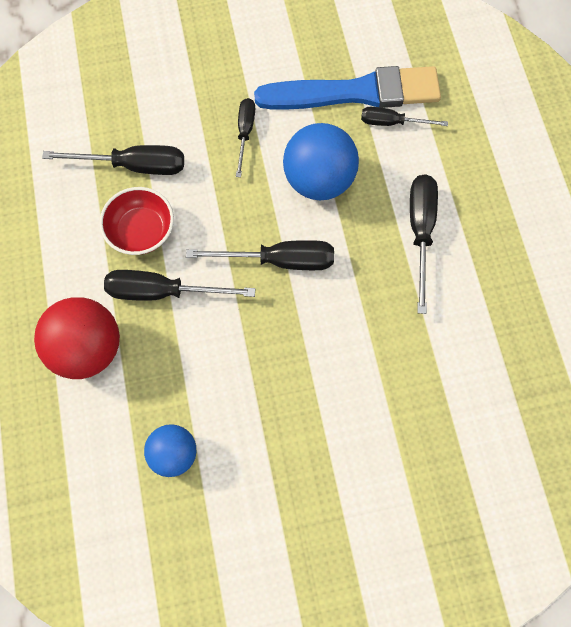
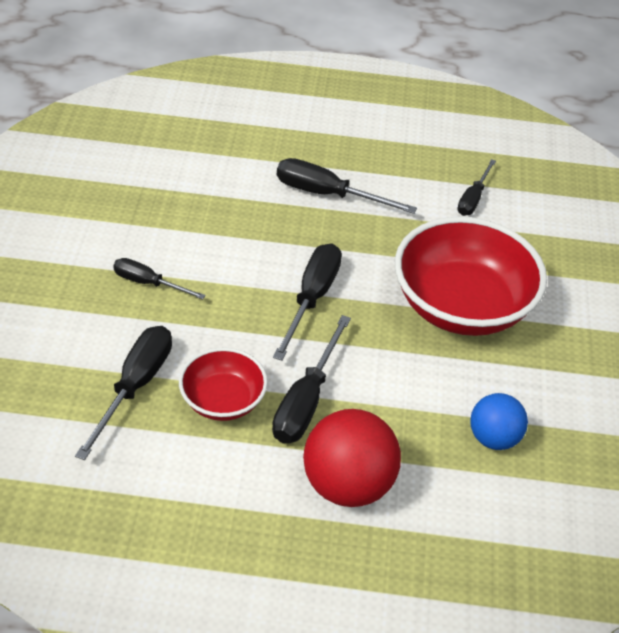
camera: 75 degrees left, 25 degrees down
(319, 180) = (236, 244): blue ball -> none
(323, 390) = (462, 306): none -> red bowl
(355, 92) = (151, 190): blue brush -> none
(392, 122) = (200, 177): black screwdriver -> black screwdriver (473, 199)

